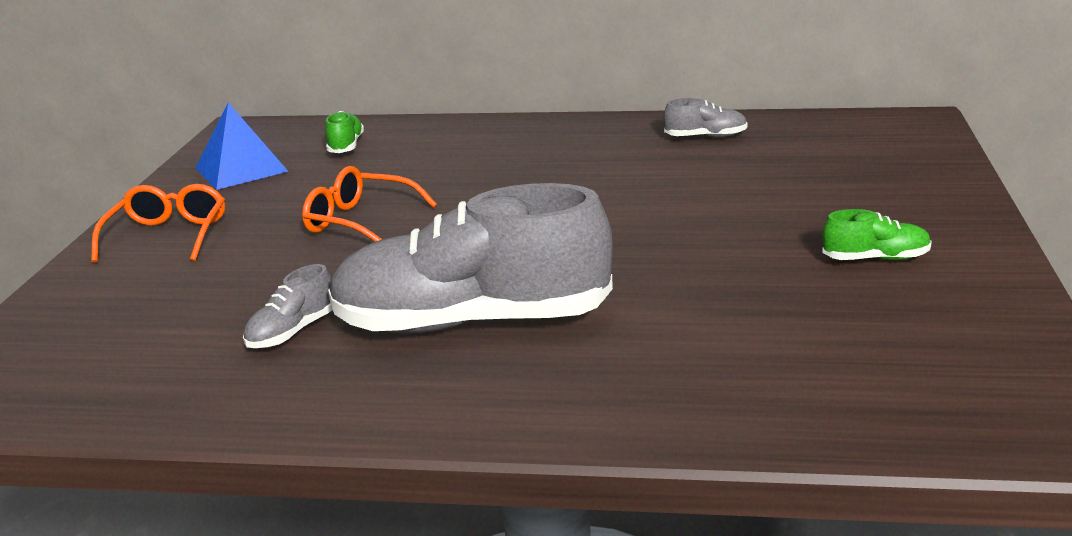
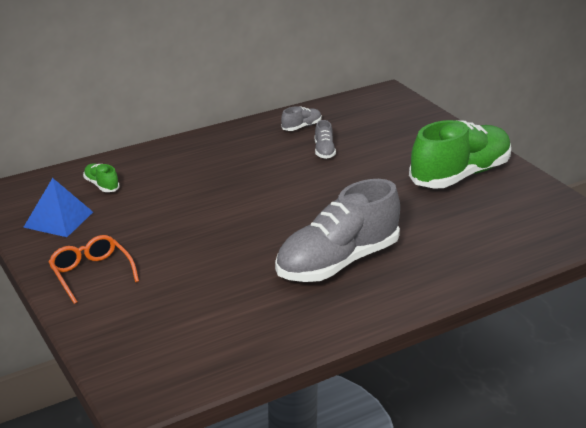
camera: 40 degrees left, 5 degrees up
(292, 332) = (260, 298): grey shoe -> grey shoe (324, 151)
(359, 221) = (193, 229): orange glasses -> none
(875, 259) = (460, 175): green shoe -> green shoe, size x2.46

